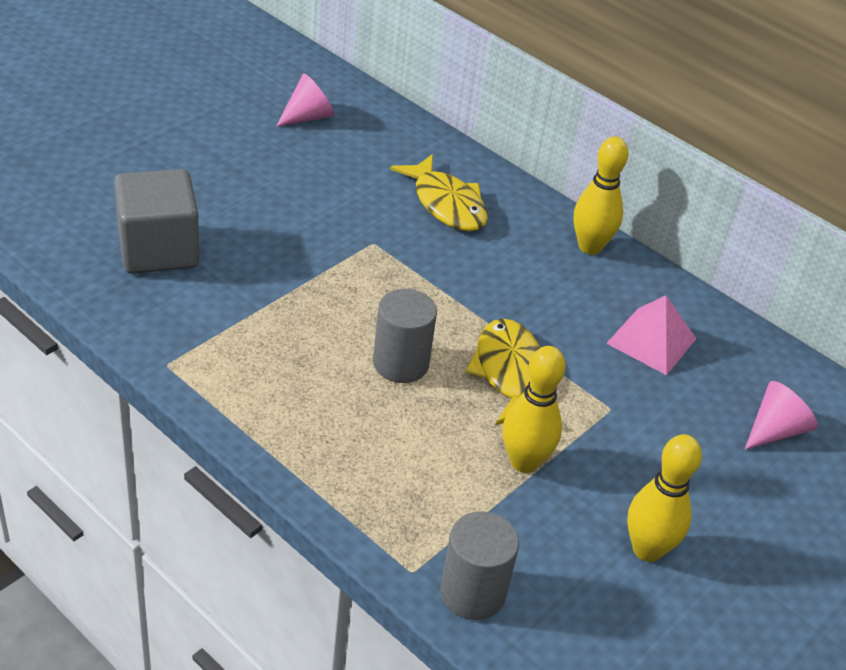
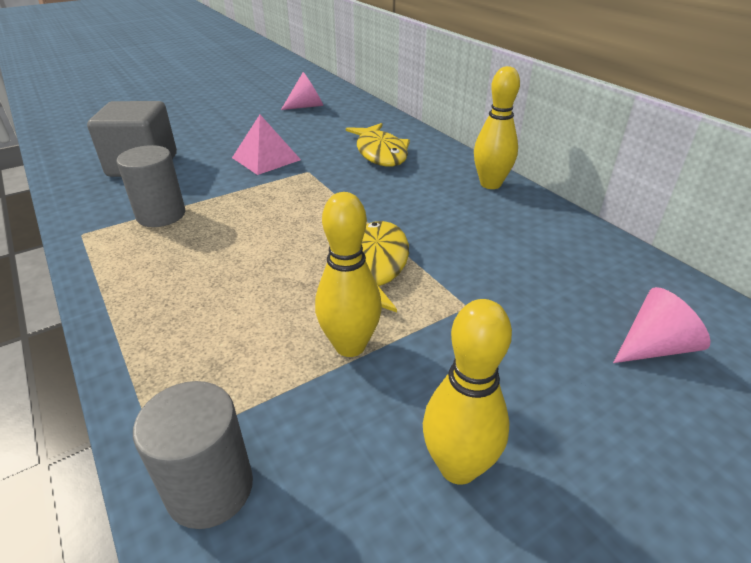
camera: 20 degrees right, 5 degrees down
(400, 363) = (277, 250): grey cylinder -> grey cylinder (161, 215)
(651, 341) = (528, 253): pink pyramid -> pink pyramid (266, 158)

